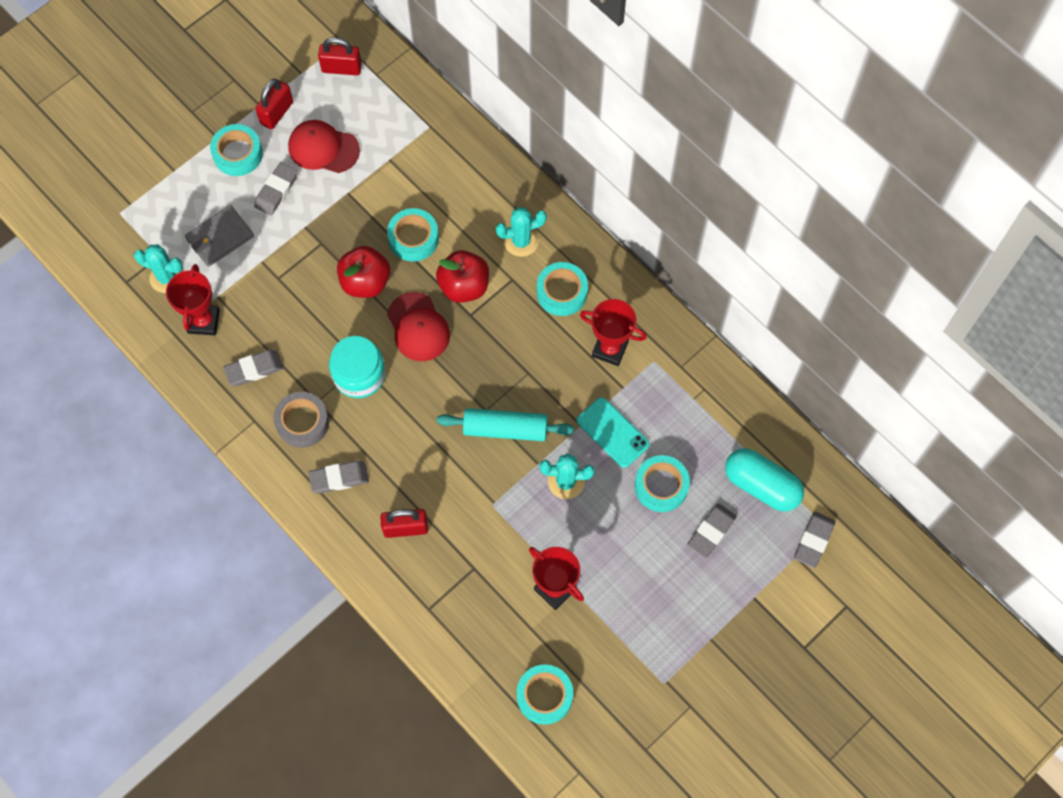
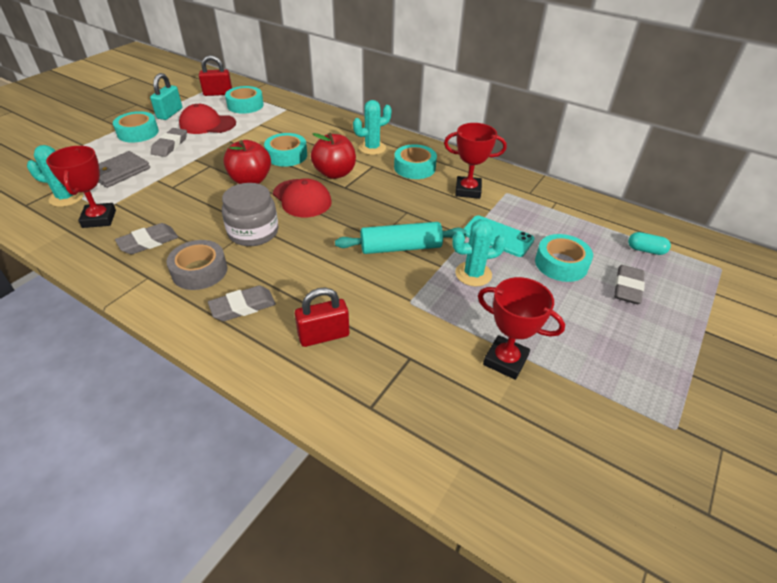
camera: 15 degrees left, 25 degrees down
(277, 113) = (170, 113): red padlock -> turquoise padlock
(359, 375) = (253, 232): turquoise jar -> grey jar
(544, 696) = (549, 475): turquoise tape -> turquoise tape (245, 105)
(761, 485) = (645, 250): turquoise capsule -> turquoise capsule, size x0.50
(813, 540) = (720, 279): grey eraser -> none

